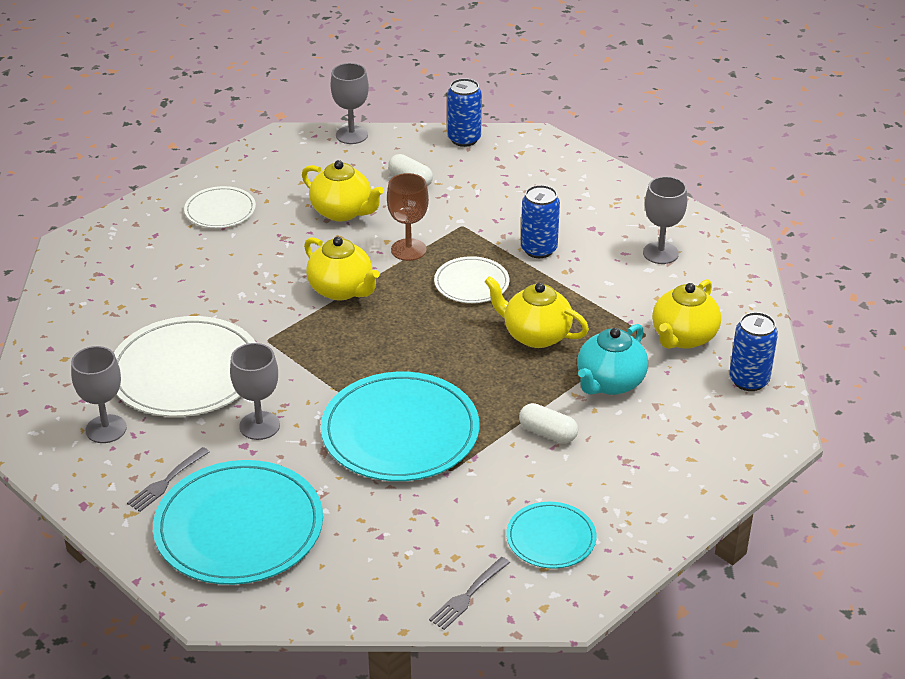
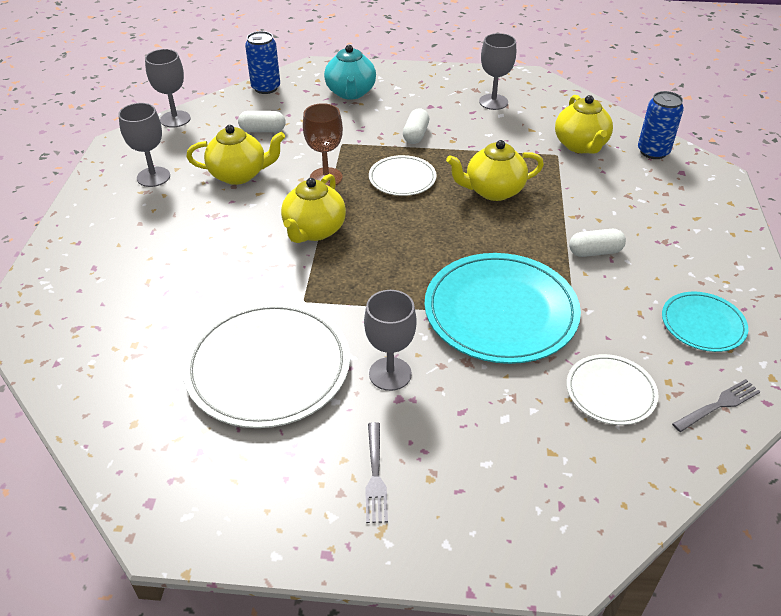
camera: 40 degrees left, 5 degrees up
(106, 429) = (257, 464): grey goblet -> grey goblet (153, 177)
(220, 210) = (132, 220): white plate -> white plate (610, 392)
(239, 527) = (489, 473): turquoise plate -> none
(342, 290) = (314, 231): yellow teapot -> yellow teapot turned 105 degrees clockwise
(468, 595) = (718, 405): grey fork -> grey fork turned 120 degrees counterclockwise
(538, 249) = (416, 135): blue can -> white capsule
(609, 383) = (582, 197): turquoise teapot -> turquoise teapot (351, 93)

